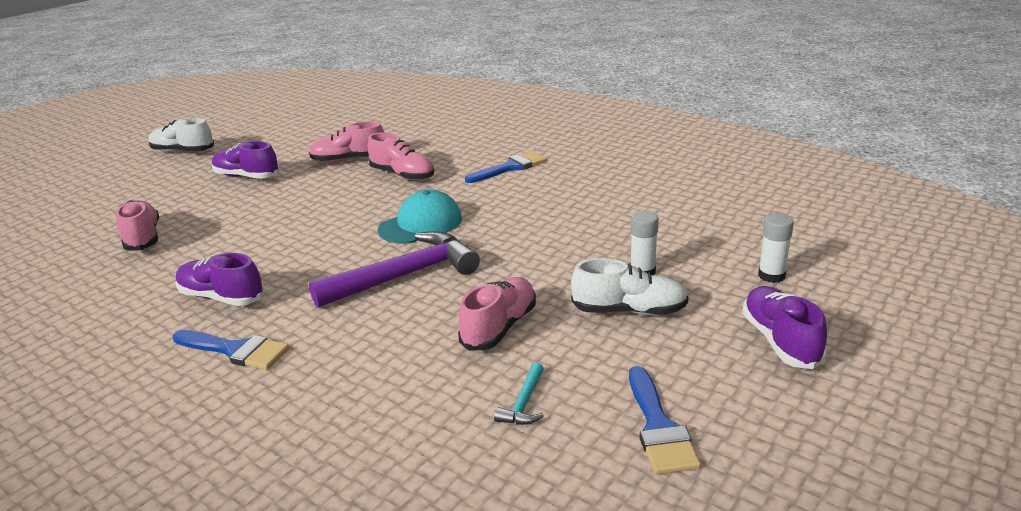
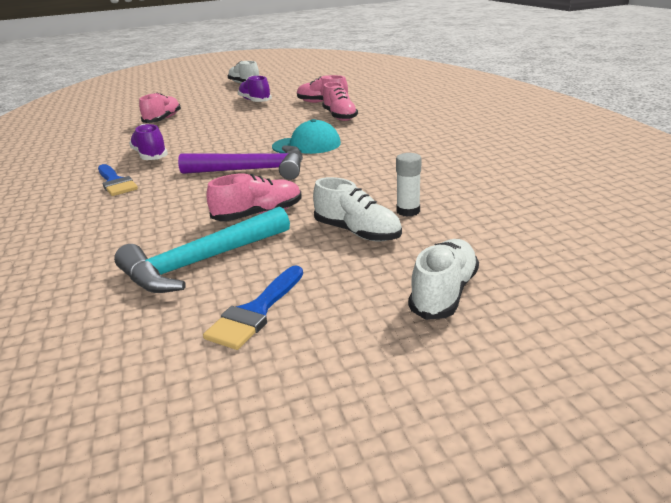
camera: 35 degrees right, 0 degrees up
(510, 167) = (416, 125): blue brush -> none
(524, 403) = (201, 262): turquoise hammer -> turquoise hammer, size x2.41
(771, 275) = (514, 245): white glue stick -> none
(780, 341) = (444, 293): purple shoe -> white shoe

